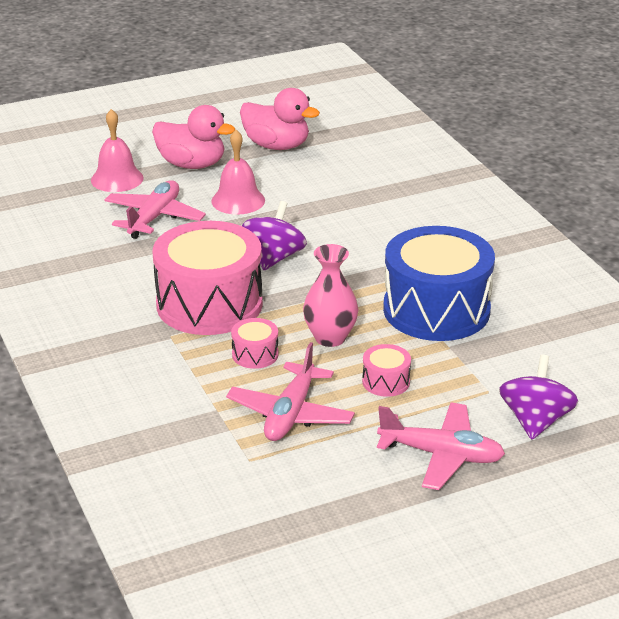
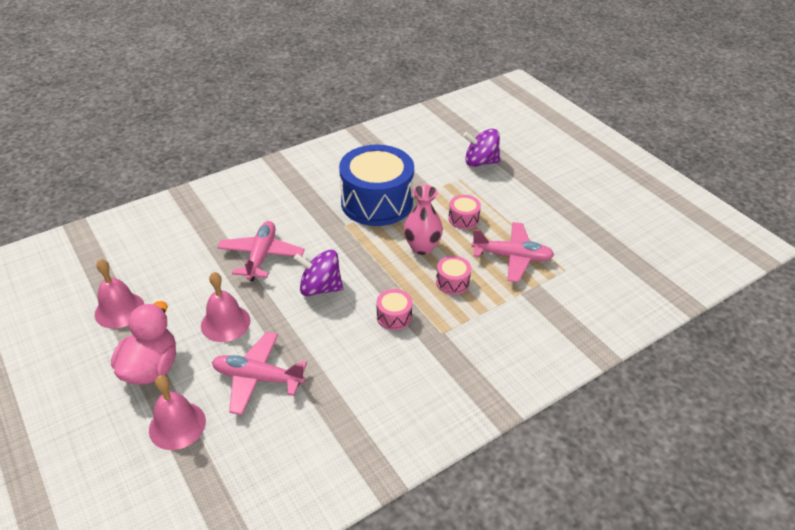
camera: 100 degrees left, 10 degrees up
(209, 304) = (394, 316): pink drum -> pink drum, size x0.42
(277, 146) = (119, 310): pink duck -> pink bell
(441, 455) = (525, 194): pink plane -> pink plane (261, 256)

